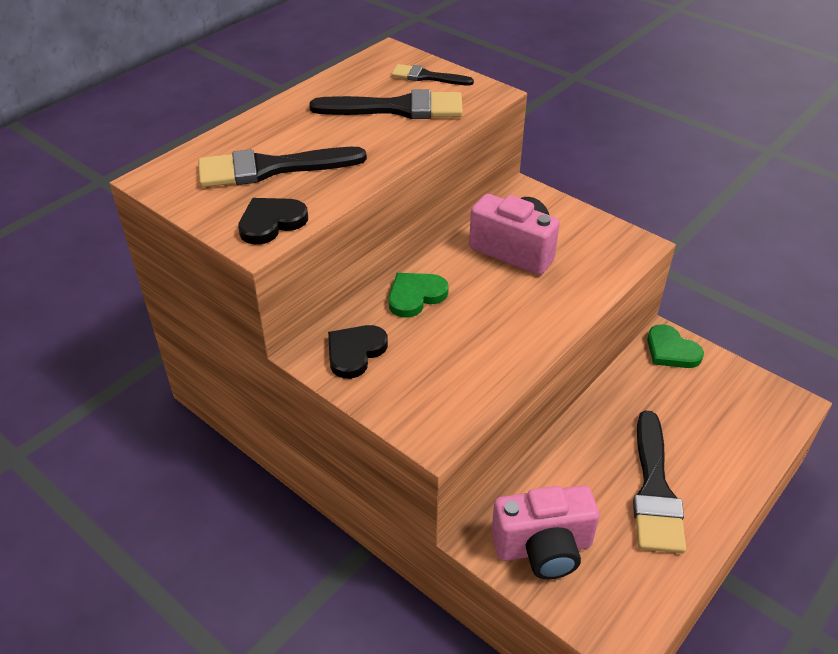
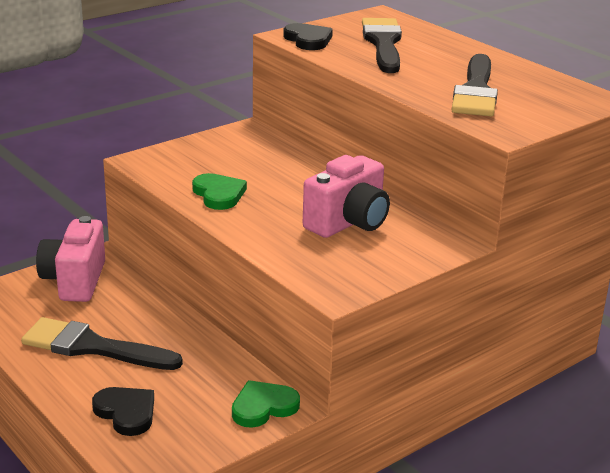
camera: 100 degrees right, 15 degrees down
(355, 352) = (241, 143): black heart -> black heart (126, 413)
(415, 296) = (298, 171): green heart -> green heart (219, 194)
(427, 77) = (542, 109): black brush -> none

